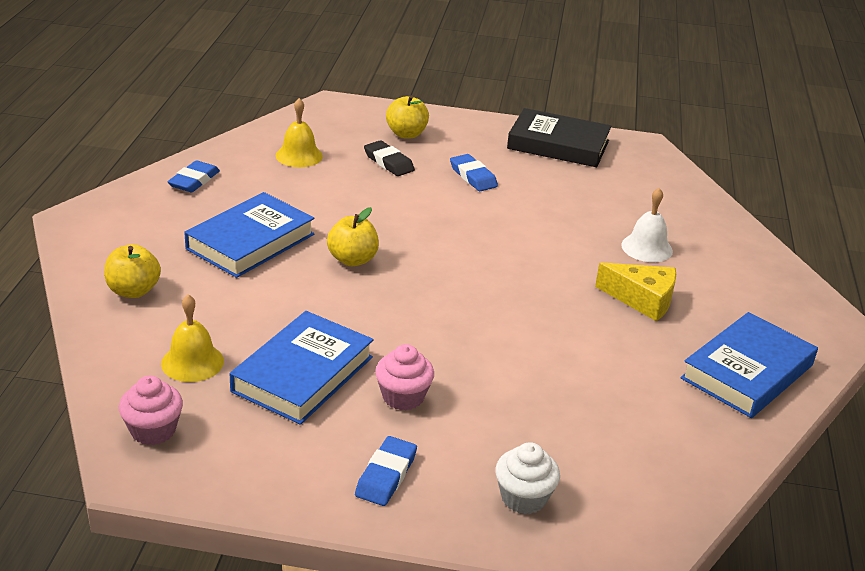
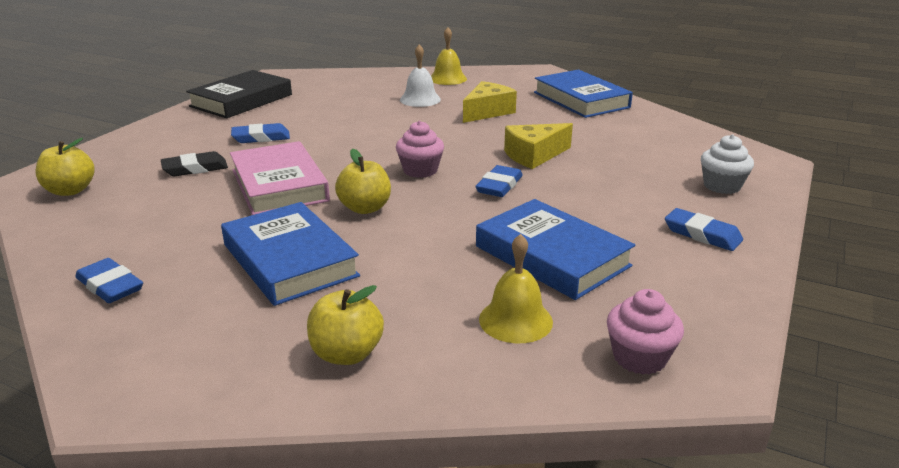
camera: 70 degrees left, 5 degrees down
(299, 155) = (127, 212): yellow bell -> yellow bell (447, 78)
(377, 208) = (279, 185): none -> pink book
(403, 397) = (594, 213): pink cupcake -> pink cupcake (420, 170)
(406, 134) = (148, 153): yellow apple -> yellow apple (70, 191)
(438, 329) = (499, 186): none -> blue eraser
(530, 346) = (534, 155): none -> yellow cheese

